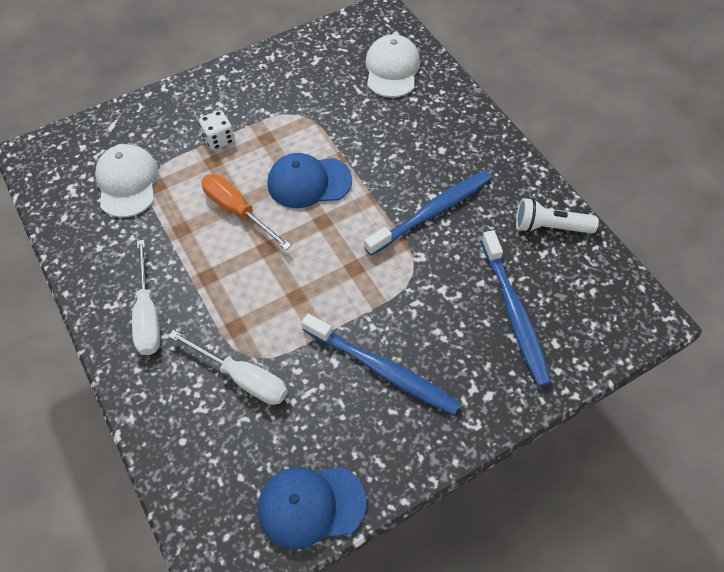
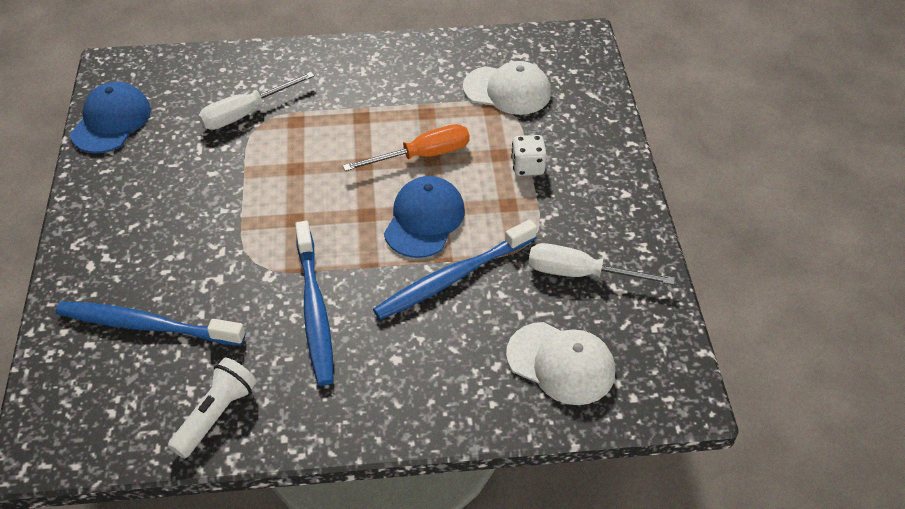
camera: 115 degrees right, 10 degrees down
(148, 314) = (349, 74): white screwdriver -> white screwdriver (580, 273)
(382, 369) = (177, 201): blue toothbrush -> blue toothbrush (453, 277)

